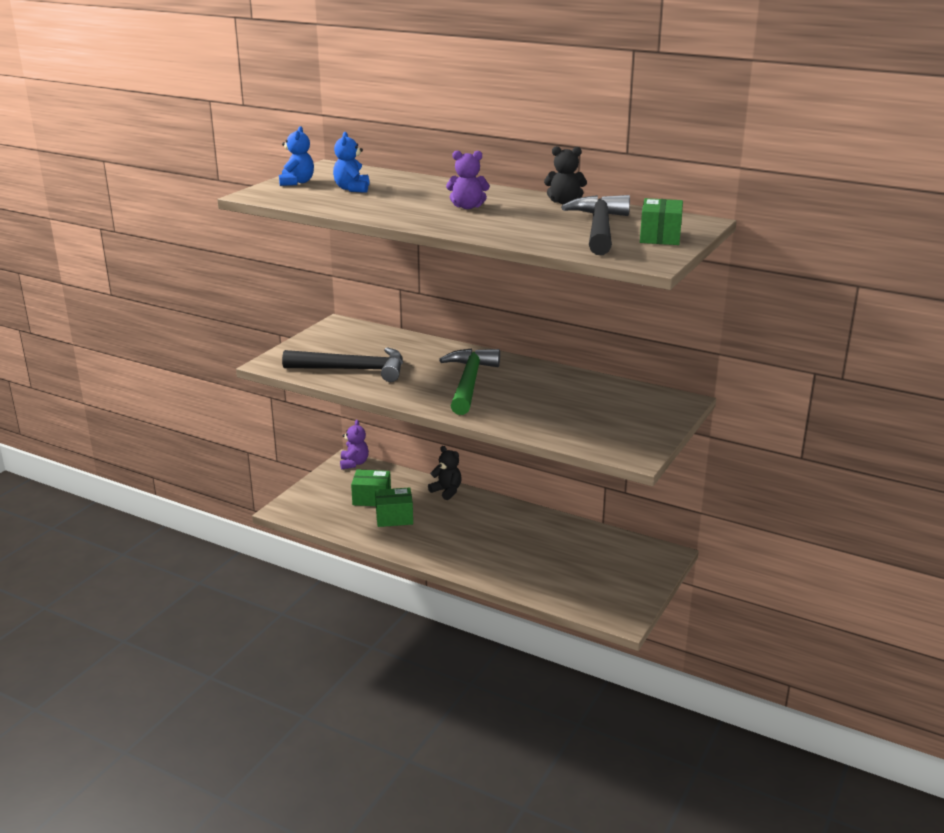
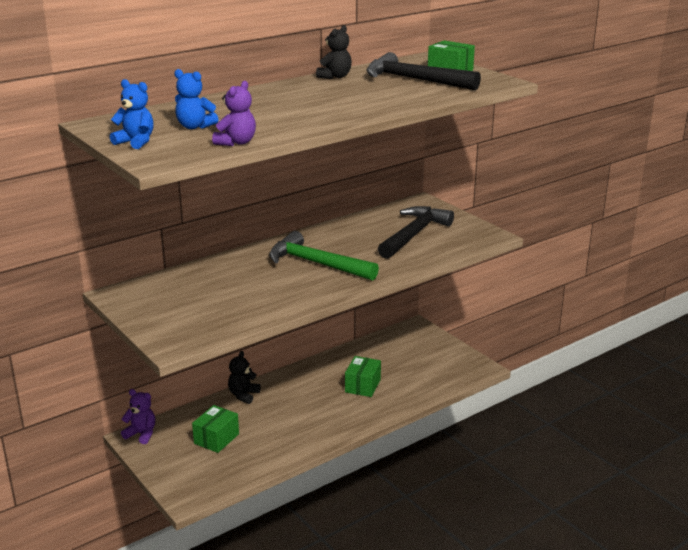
camera: 65 degrees left, 0 degrees up
(352, 370) = (235, 307): black hammer -> black hammer (414, 234)
(394, 517) = (261, 434): green box -> green box (362, 386)
(447, 491) = (243, 395): black teddy bear -> black teddy bear turned 45 degrees counterclockwise
(467, 207) = (309, 101): purple teddy bear -> purple teddy bear (236, 142)

